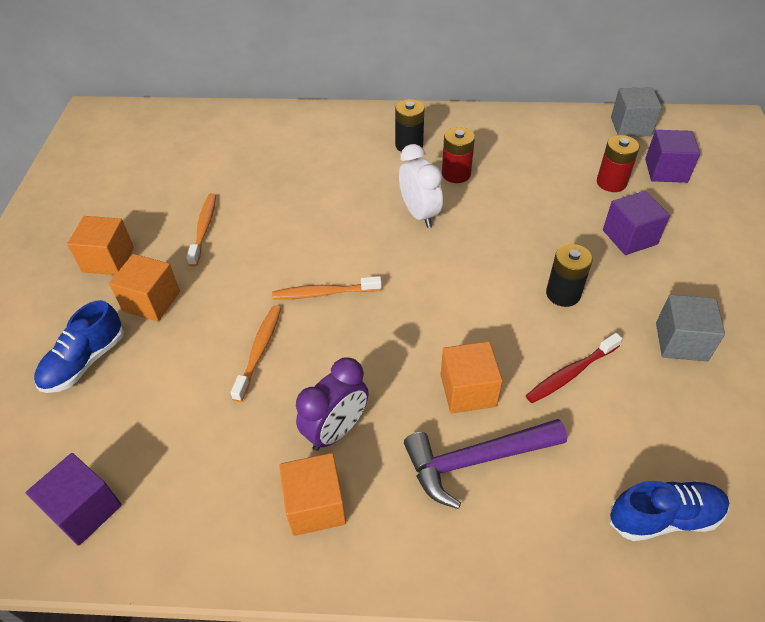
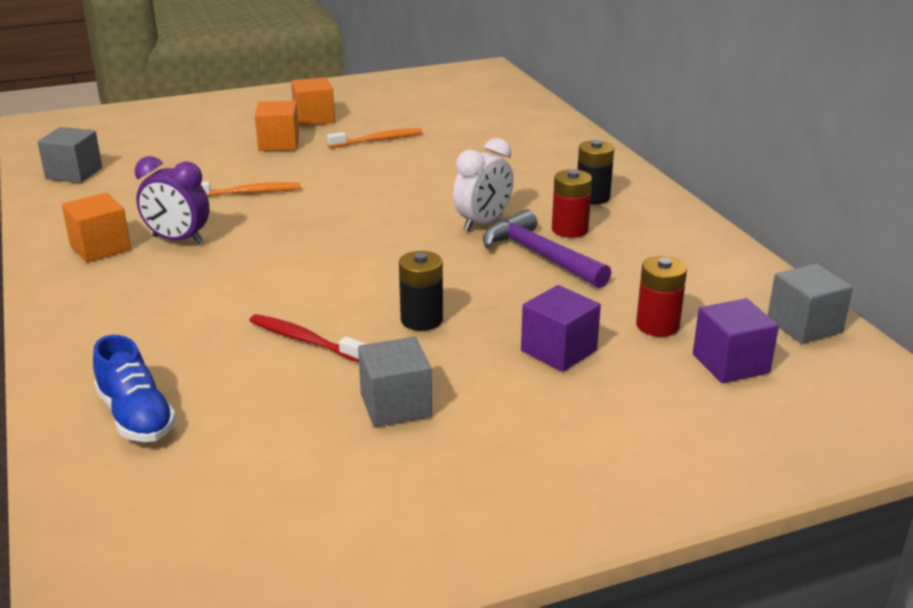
camera: 65 degrees right, 20 degrees down
(84, 362) = (204, 139): blue shoe -> none
(85, 510) = (74, 173): purple cube -> grey cube
(324, 293) = (334, 203): orange toothbrush -> none
(468, 390) = (252, 289): orange cube -> none
(476, 460) = (170, 307): purple hammer -> purple hammer (540, 256)

